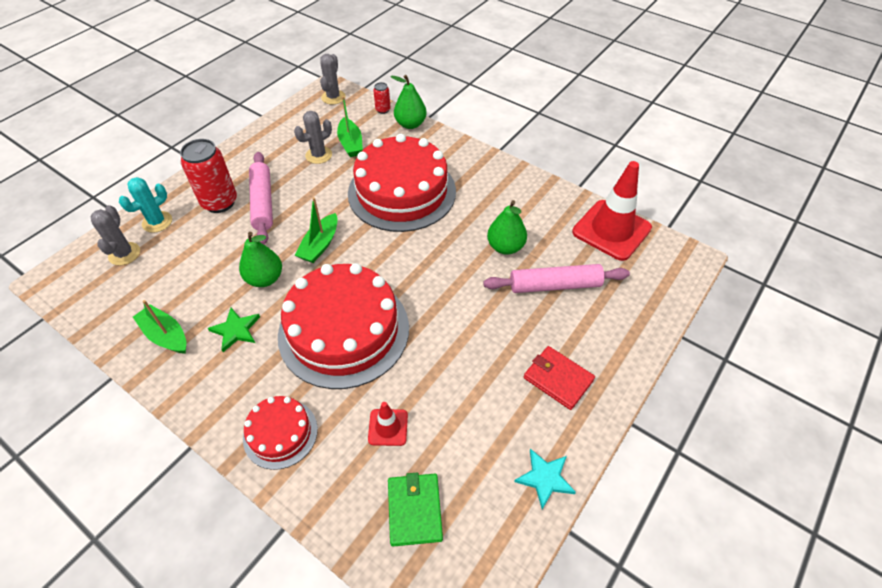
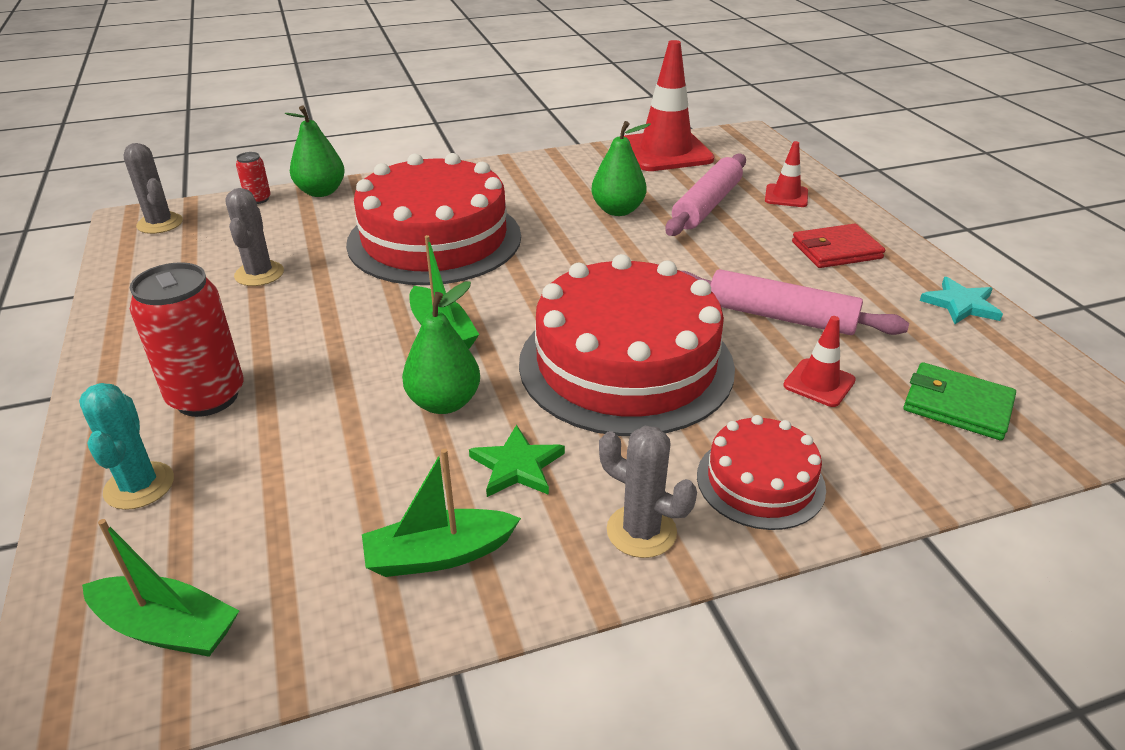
camera: 55 degrees left, 15 degrees down
(124, 254) = (158, 556): grey cactus -> grey cactus (641, 531)
(263, 203) = (278, 354): pink rolling pin -> pink rolling pin (780, 317)
(350, 143) = (280, 242): green boat -> green boat (167, 628)
(612, 321) = (786, 196): none -> red traffic cone

